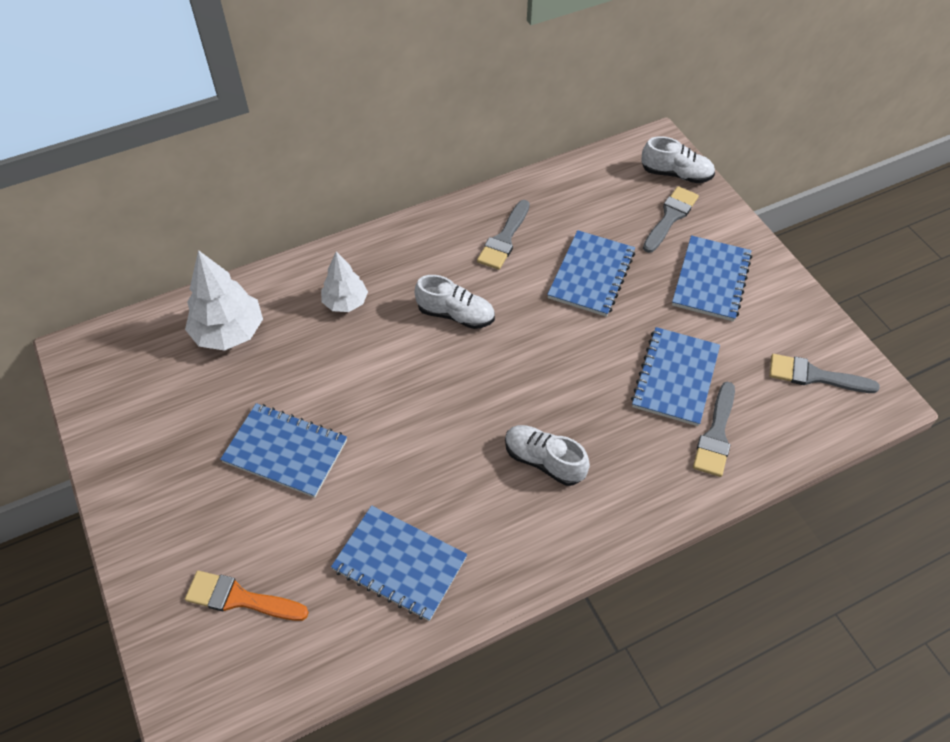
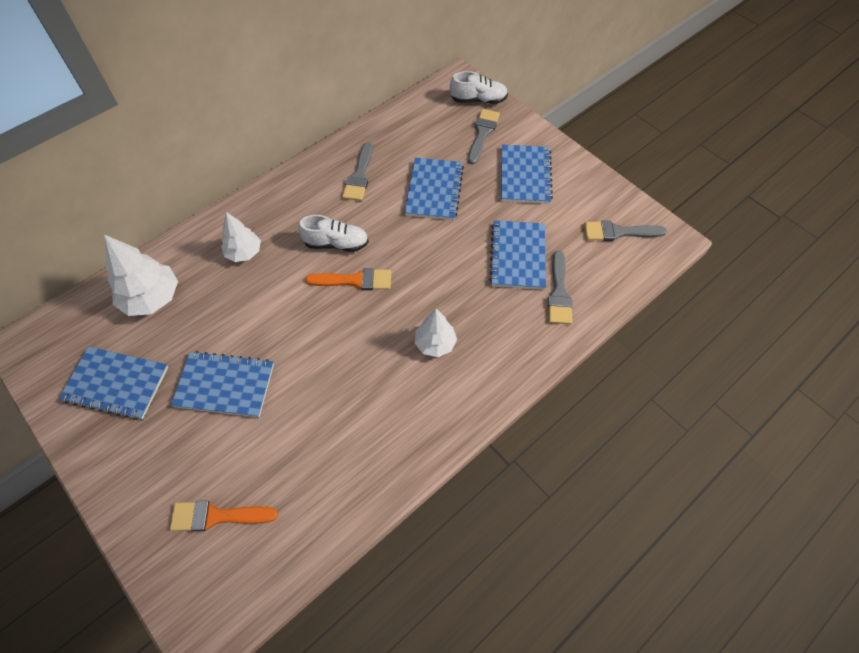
camera: 15 degrees left, 5 degrees up
(399, 564) = (342, 453): blue notebook -> blue notebook (116, 384)
(467, 363) = (355, 280): none -> orange brush
(544, 461) = (435, 343): white shoe -> white tree

